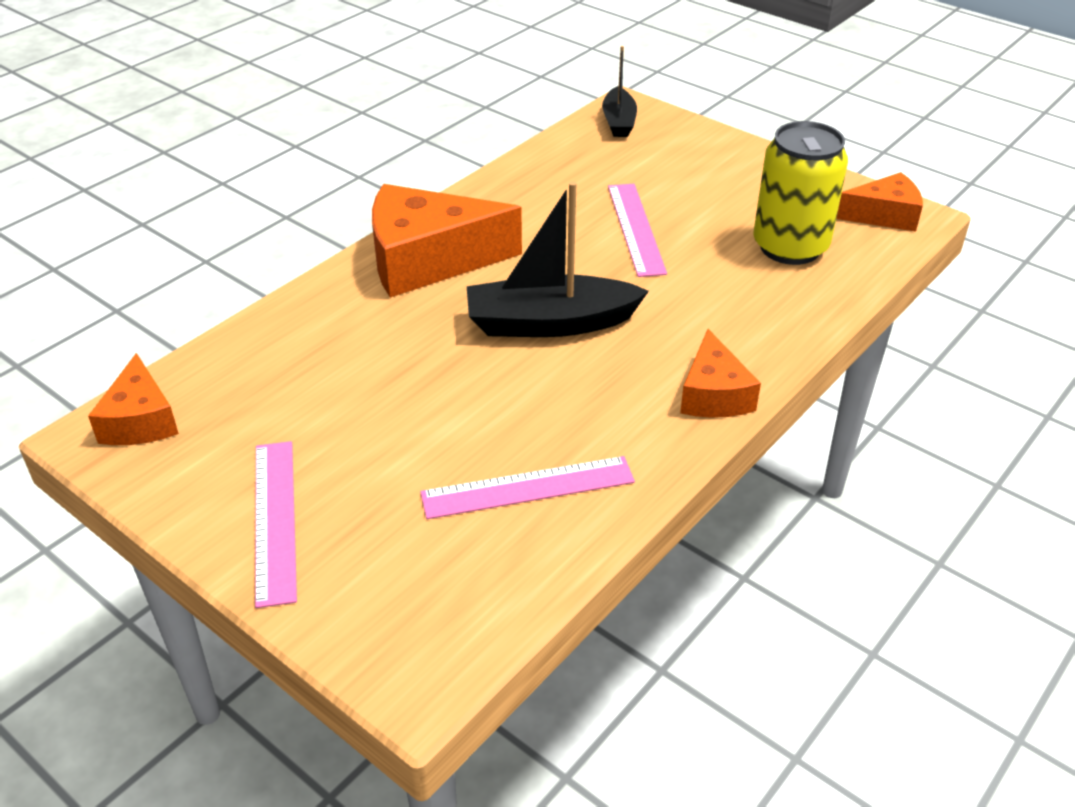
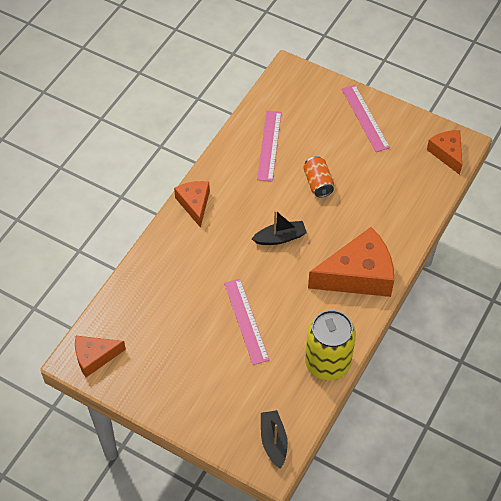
camera: 170 degrees right, 15 degrees up
(444, 400) = (318, 183): none -> orange can
(528, 487) = (269, 145): pink ruler -> pink ruler turned 60 degrees counterclockwise
(550, 323) = (280, 238): black boat -> black boat, size x0.60
(790, 247) = (154, 317): yellow can -> yellow can (327, 363)

